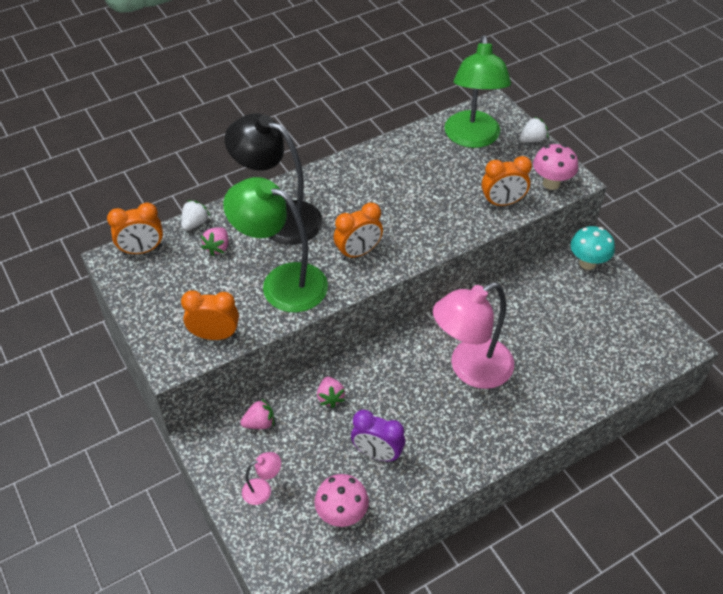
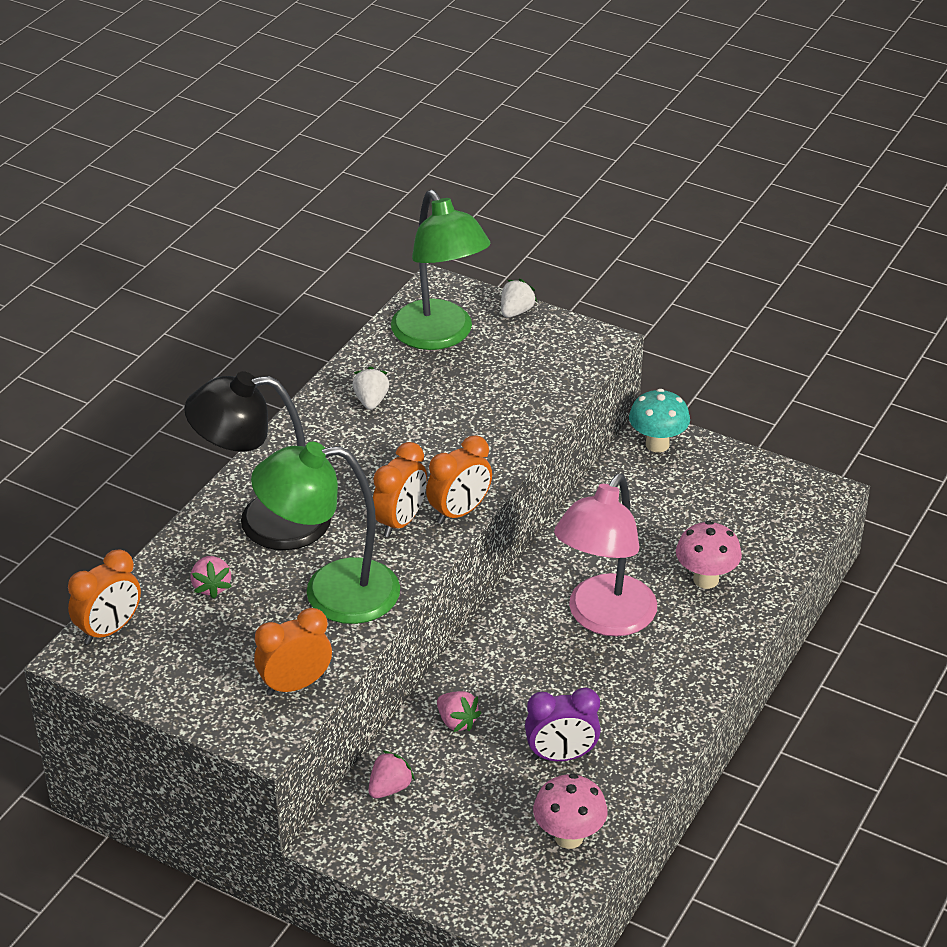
camera: 30 degrees left, 10 degrees down
(195, 223) = (155, 570): white strawberry -> white strawberry (371, 401)
(263, 489) = (452, 855): pink lamp -> none
(502, 203) = (534, 398): orange clock -> orange clock (459, 512)
(551, 183) = (576, 355): pink mushroom -> pink mushroom (706, 579)

